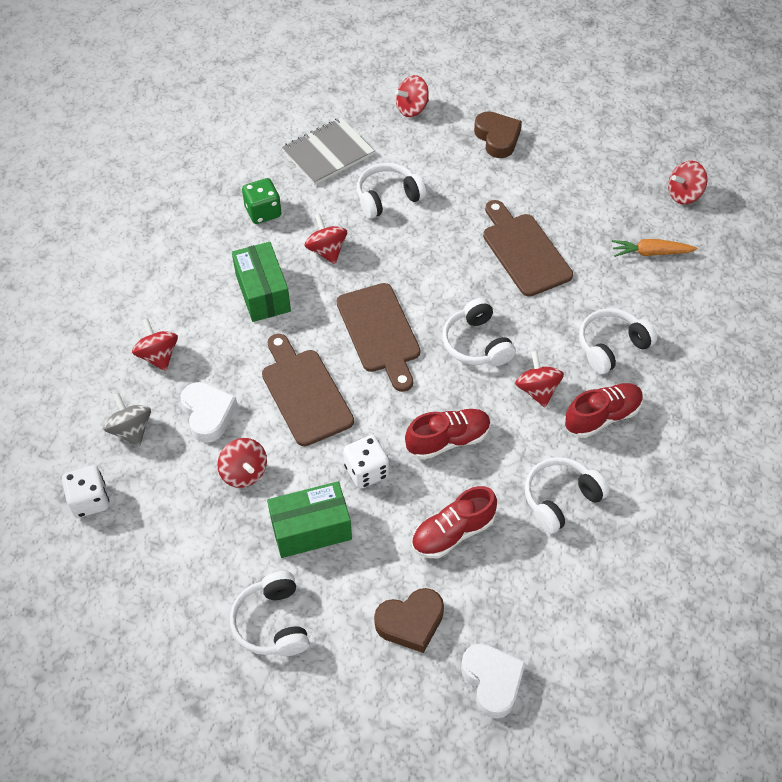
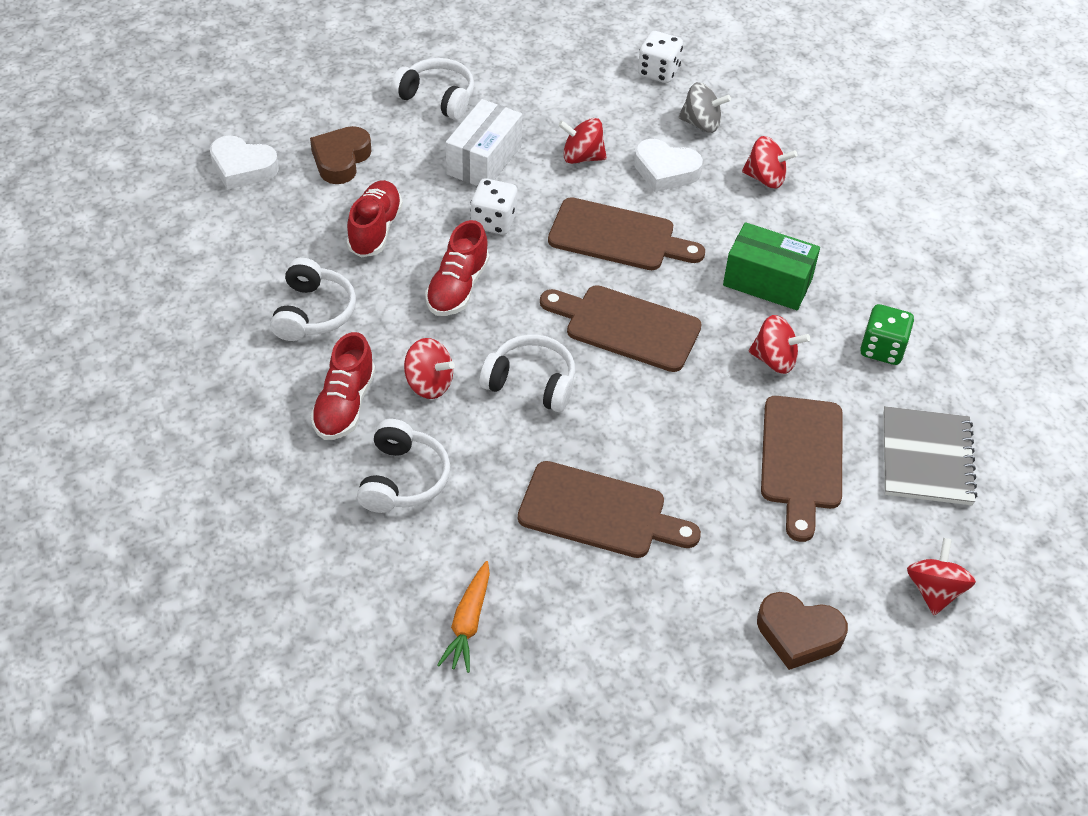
camera: 130 degrees right, 5 degrees down
(311, 529) = (484, 160): green box -> white box
(388, 197) = (801, 459): white headphones -> brown cutting board
(650, 253) = (468, 623): orange carrot -> orange carrot turned 150 degrees clockwise
(684, 194) = (508, 744): red spinning top -> none

